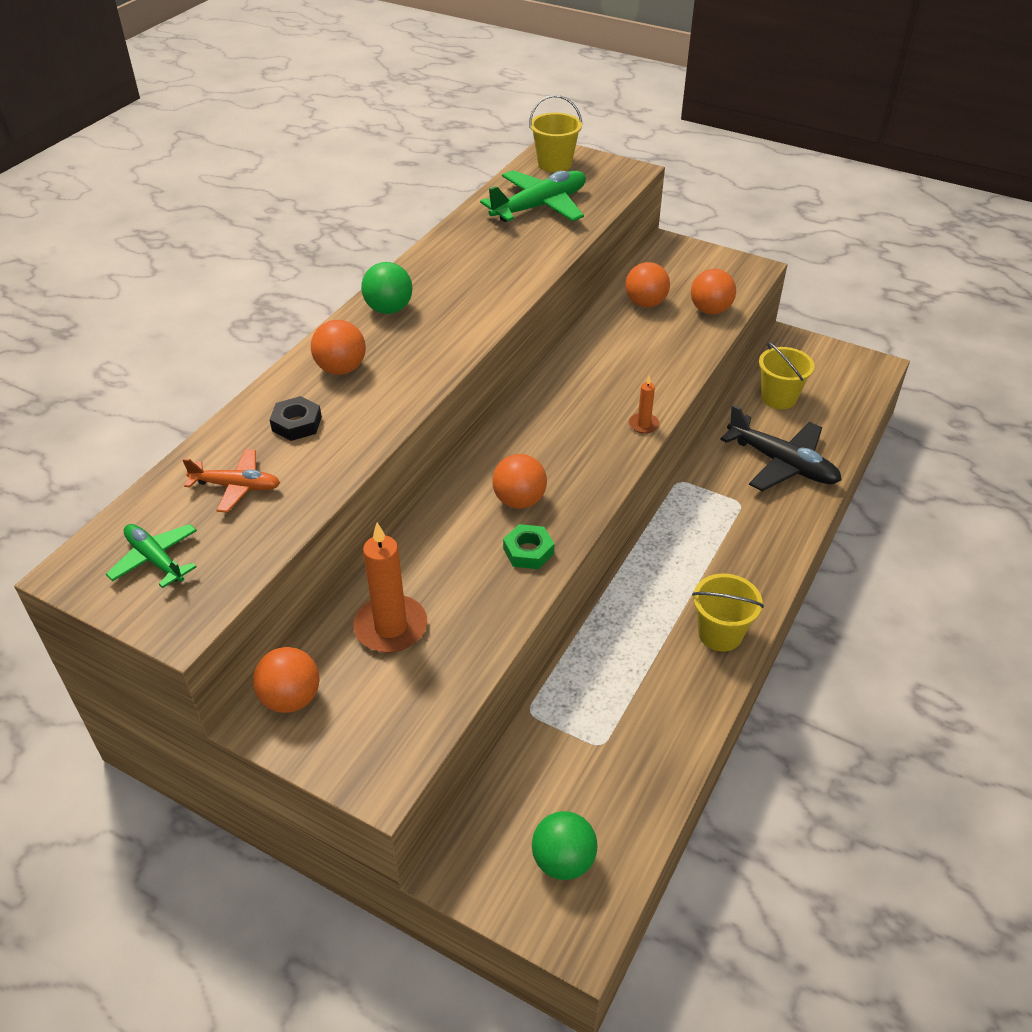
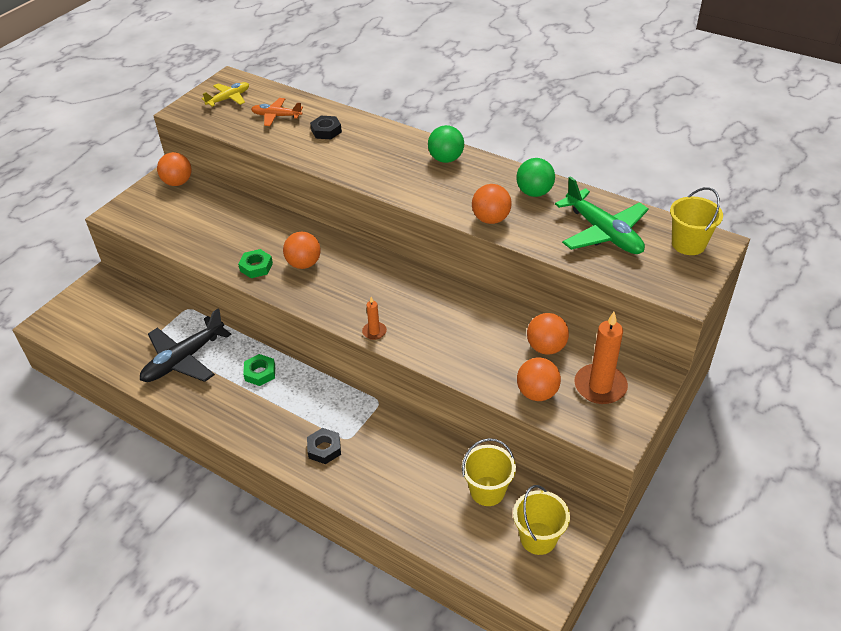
camera: 95 degrees right, 0 degrees up
(155, 559) = (229, 98): green plane -> yellow plane
(237, 486) = (276, 116): orange plane -> orange plane turned 90 degrees clockwise
(341, 369) = (378, 143): orange ball -> orange ball (491, 219)
(391, 627) = (213, 213): orange candle -> orange candle (600, 386)
(563, 860) = (88, 319): green ball -> green ball (534, 192)
(652, 599) = (260, 373): none -> green nut
(720, 634) = (219, 407): yellow bucket -> yellow bucket (538, 538)
(760, 522) = (324, 449): none -> black nut
(782, 464) = (393, 477): black plane -> black plane (183, 359)

